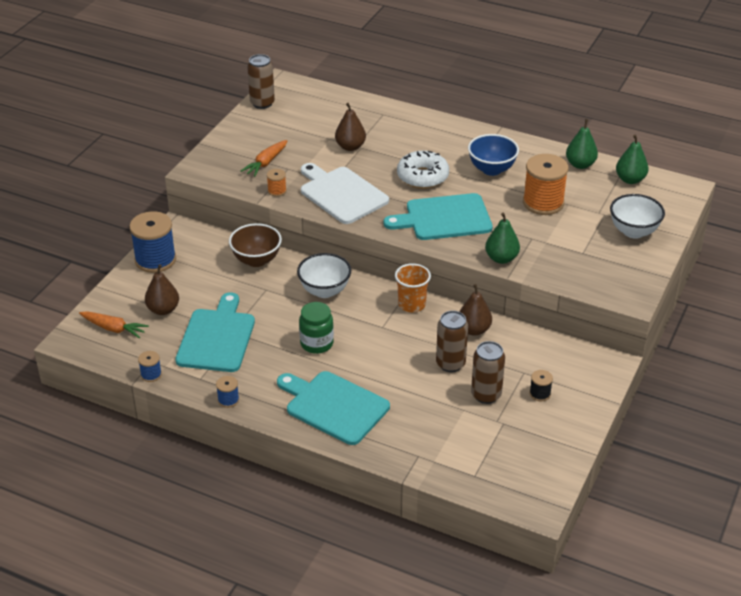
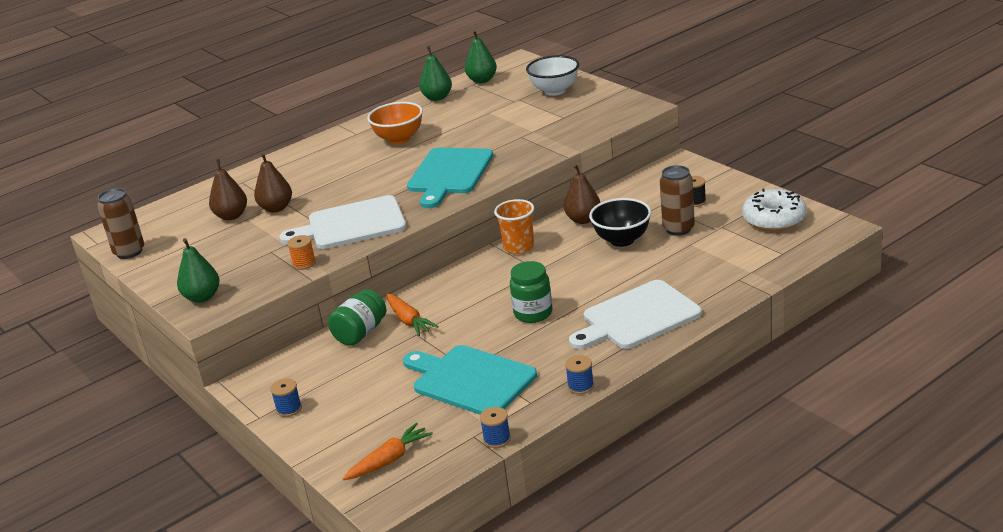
camera: 60 degrees left, 10 degrees down
(155, 260) = (289, 409): blue spool -> blue spool, size x0.46
(163, 310) = (387, 414): brown pear -> brown pear (231, 216)
(256, 260) = (360, 333): brown bowl -> green jar
(266, 163) = (245, 264): orange carrot -> orange carrot (409, 320)
(324, 291) = (453, 295): white bowl -> none
(334, 406) = (637, 317): turquoise cutting board -> white cutting board
(422, 177) = (372, 175): white donut -> white donut (774, 219)
(450, 364) = (622, 240): brown can -> black bowl
(491, 169) = (399, 139): blue bowl -> orange bowl
(501, 258) = (537, 155): green pear -> green pear (202, 297)
(543, 203) = (475, 123): orange spool -> none

